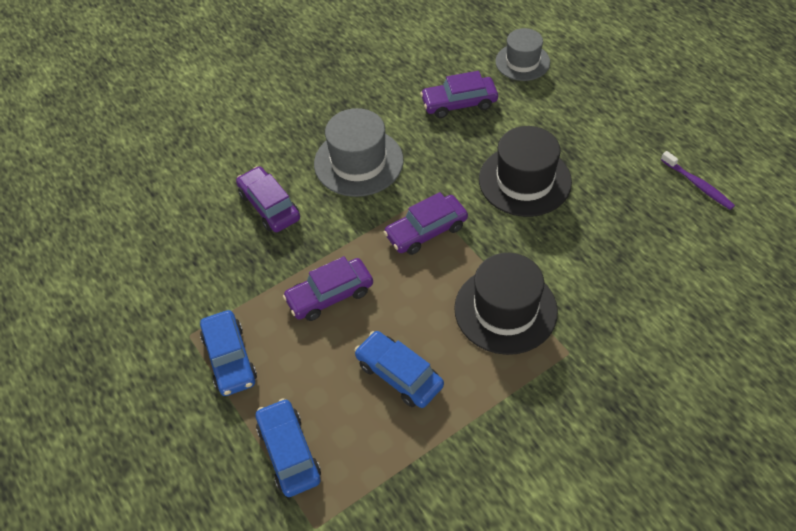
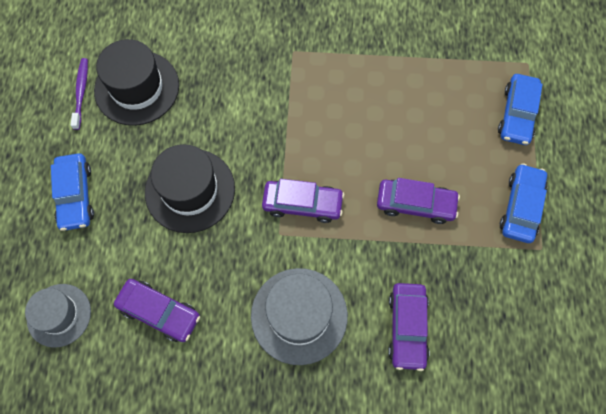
camera: 145 degrees left, 15 degrees up
(399, 374) = (411, 112): blue car -> blue car (75, 195)
(505, 310) = (304, 104): black hat -> black hat (137, 88)

